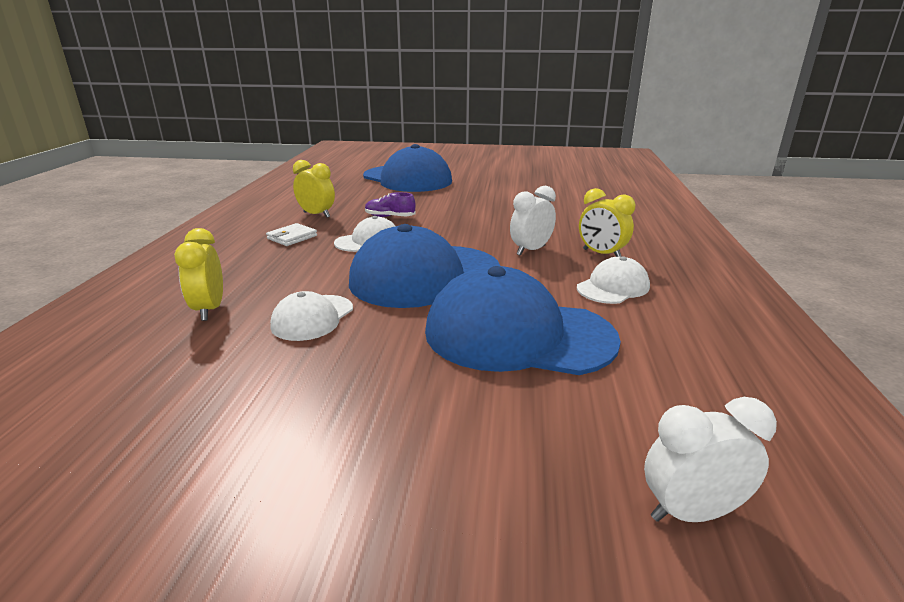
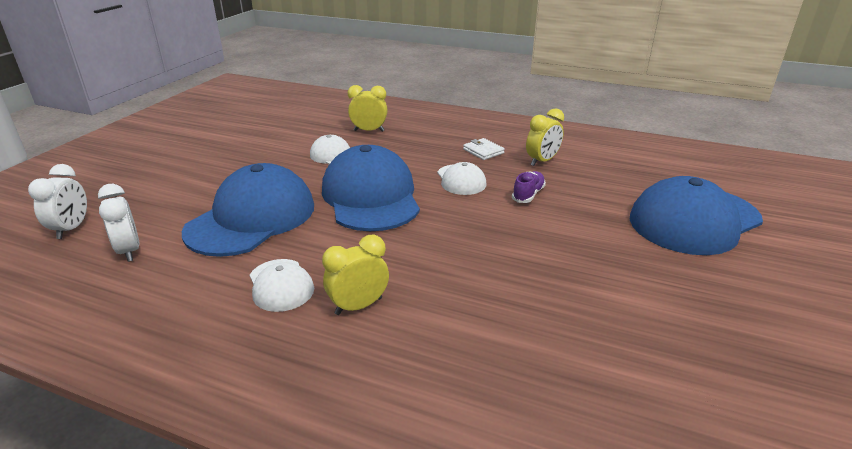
camera: 105 degrees right, 5 degrees up
(531, 250) = (395, 260): white clock -> white clock (129, 251)

